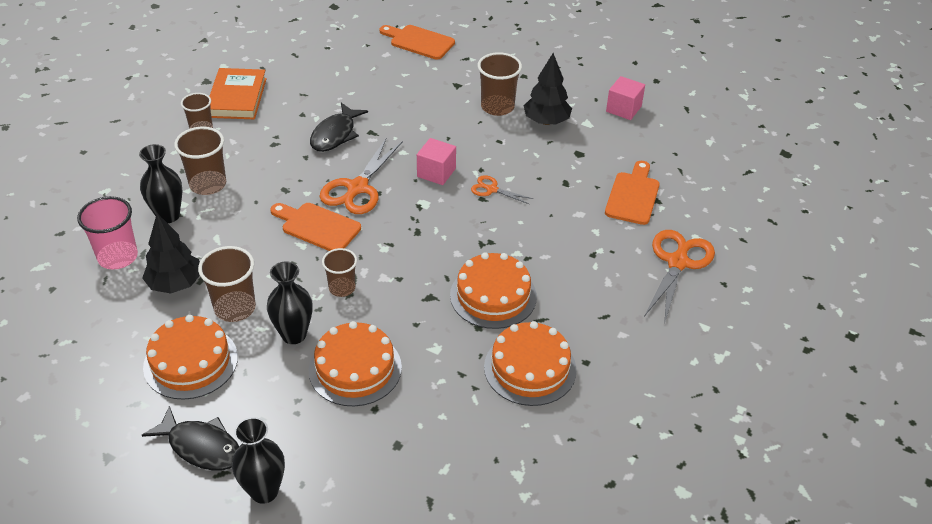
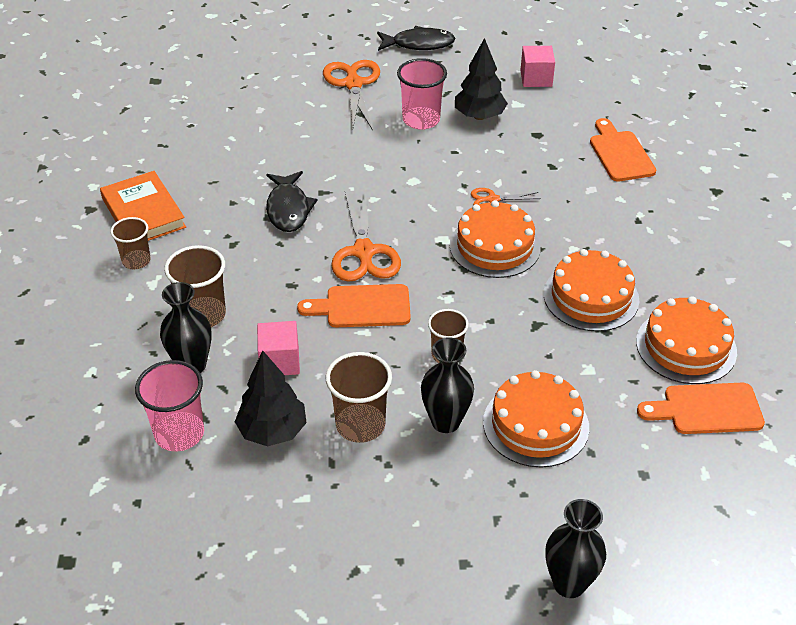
camera: 30 degrees left, 0 degrees up
(190, 362) = (369, 500): orange cake -> orange cake (495, 246)
(201, 446) = (465, 576): black fish -> black fish (419, 44)
(419, 42) = (281, 85): orange cutting board -> orange cutting board (707, 409)
(436, 172) = (425, 205): pink cube -> pink cube (280, 361)
(497, 107) = (421, 120): brown cup -> pink cup
(677, 262) = (712, 197): orange scissors -> orange scissors (353, 84)

